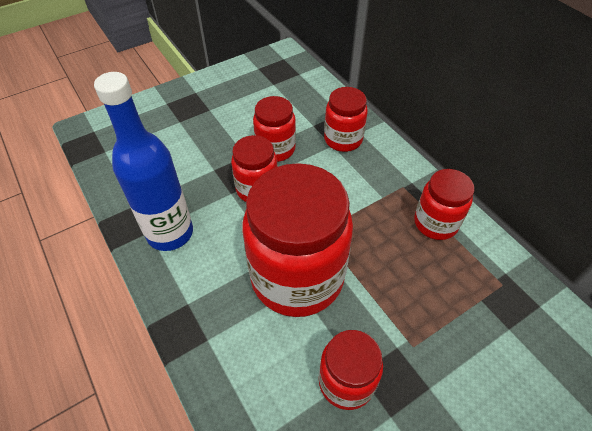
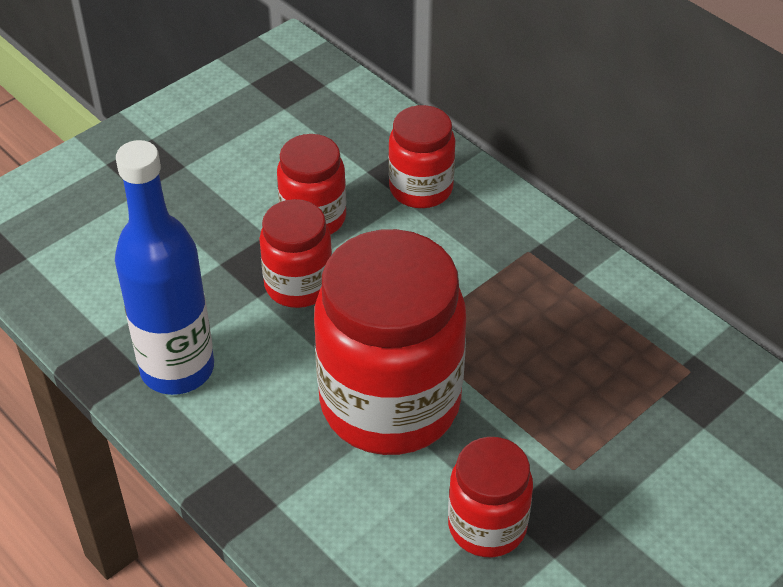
camera: 10 degrees left, 5 degrees down
(435, 223) = (584, 299): red jar -> none

